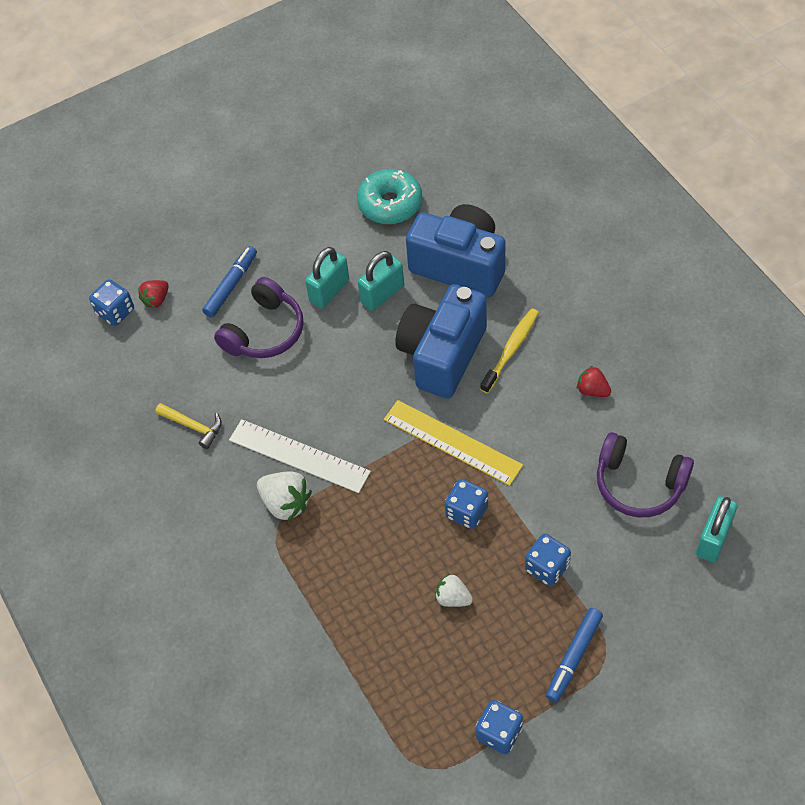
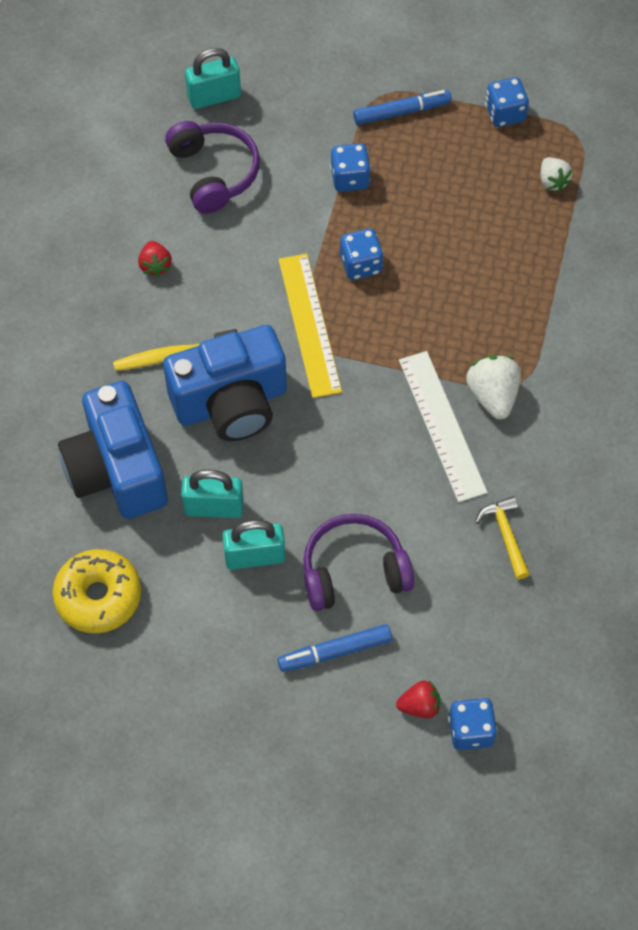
camera: 140 degrees left, 5 degrees up
(390, 204) = (98, 596): turquoise donut -> yellow donut
(453, 598) = (440, 217): white strawberry -> white strawberry (552, 181)

